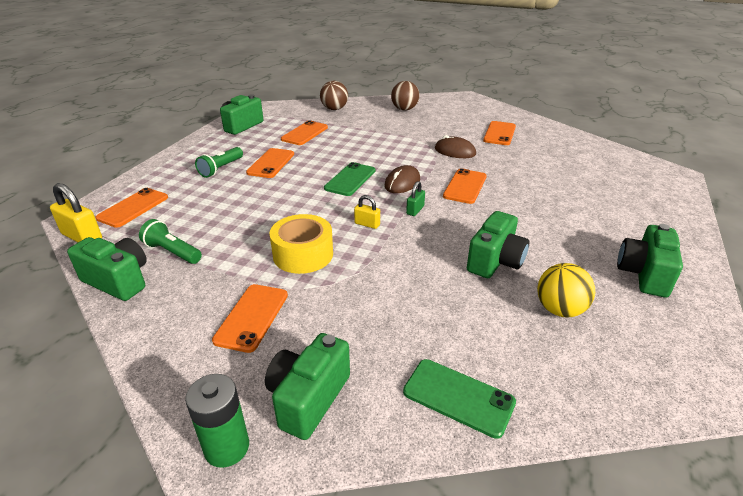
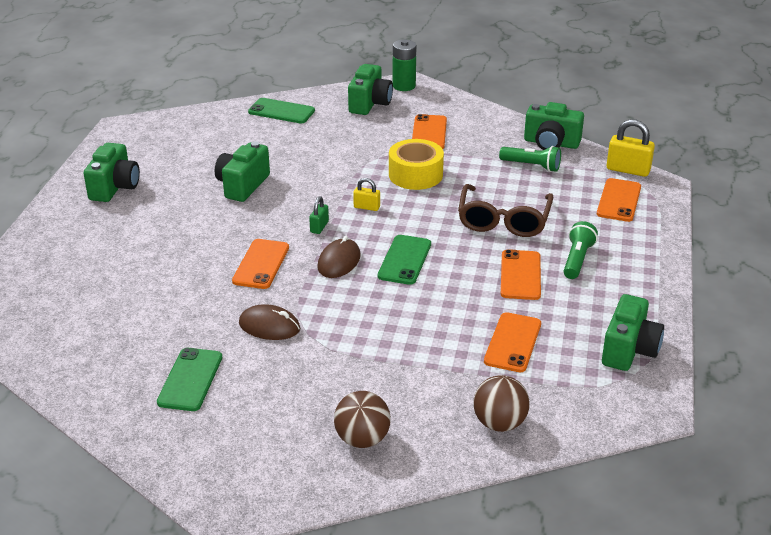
camera: 170 degrees right, 0 degrees up
(251, 200) = (503, 220): none -> brown glasses
(499, 133) = (190, 379): orange phone -> green phone
(559, 309) = (200, 157): yellow ball -> none

